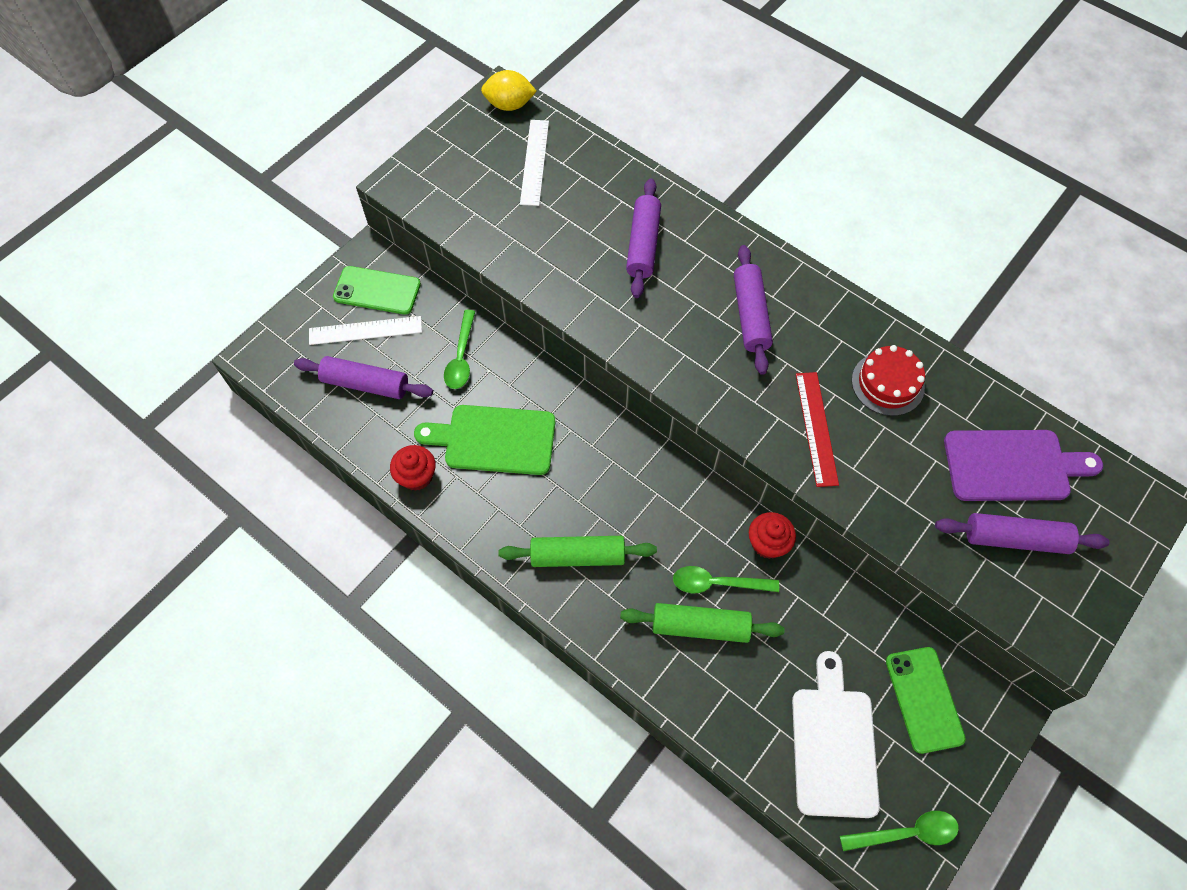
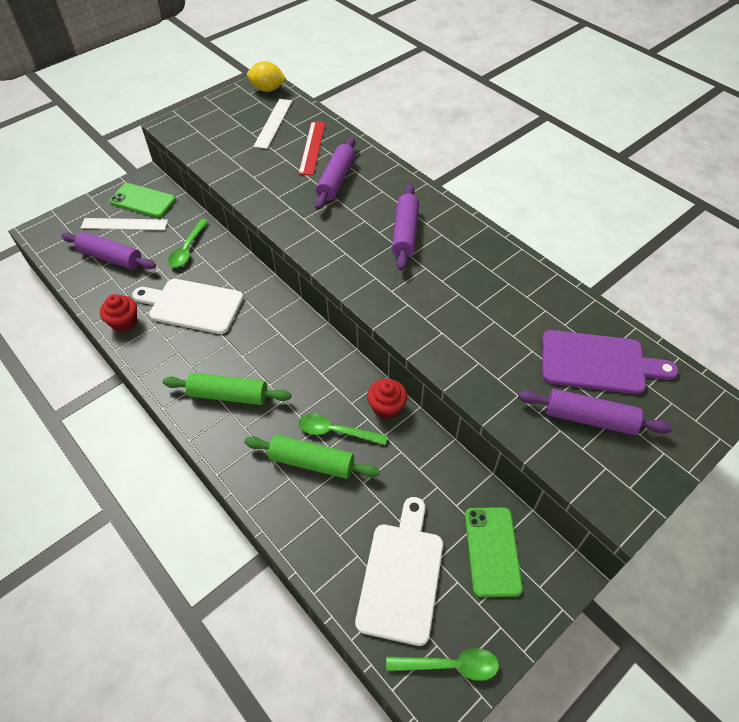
camera: 10 degrees right, 10 degrees down
(494, 440) = (192, 306): green cutting board -> white cutting board
(816, 428) = (436, 315): red ruler -> red ruler (312, 147)
(887, 383) = (504, 291): red cake -> none

